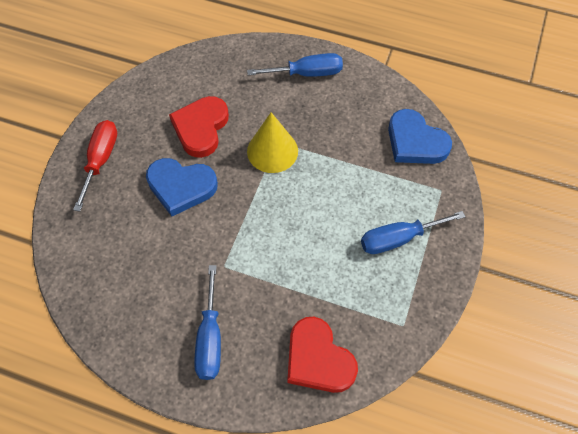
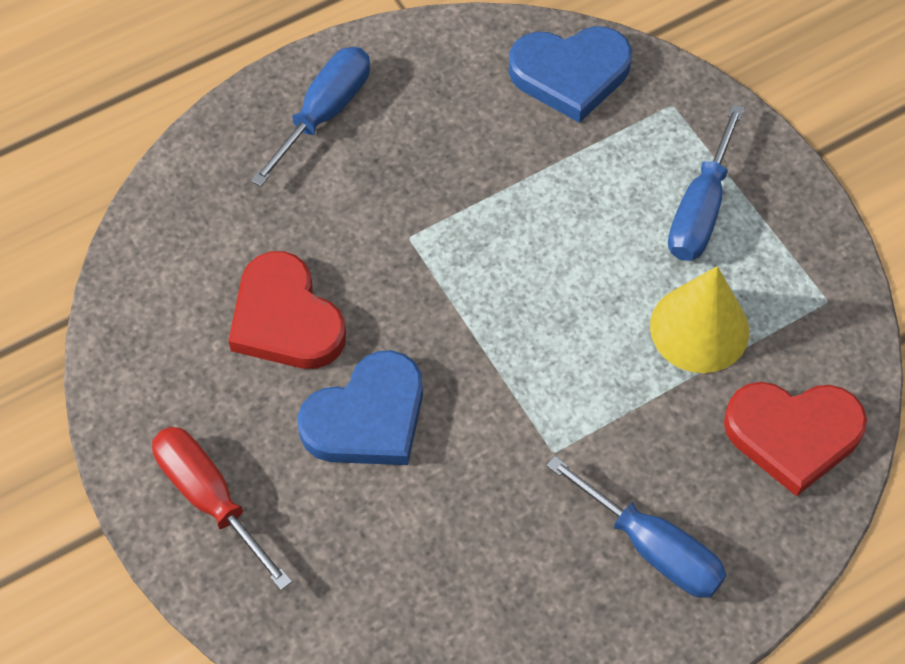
camera: 50 degrees left, 0 degrees up
(272, 151) = (418, 255): yellow cone -> yellow cone (699, 328)

